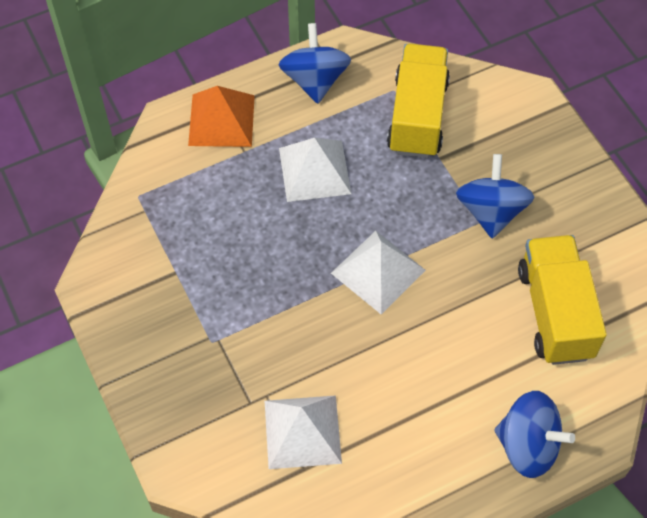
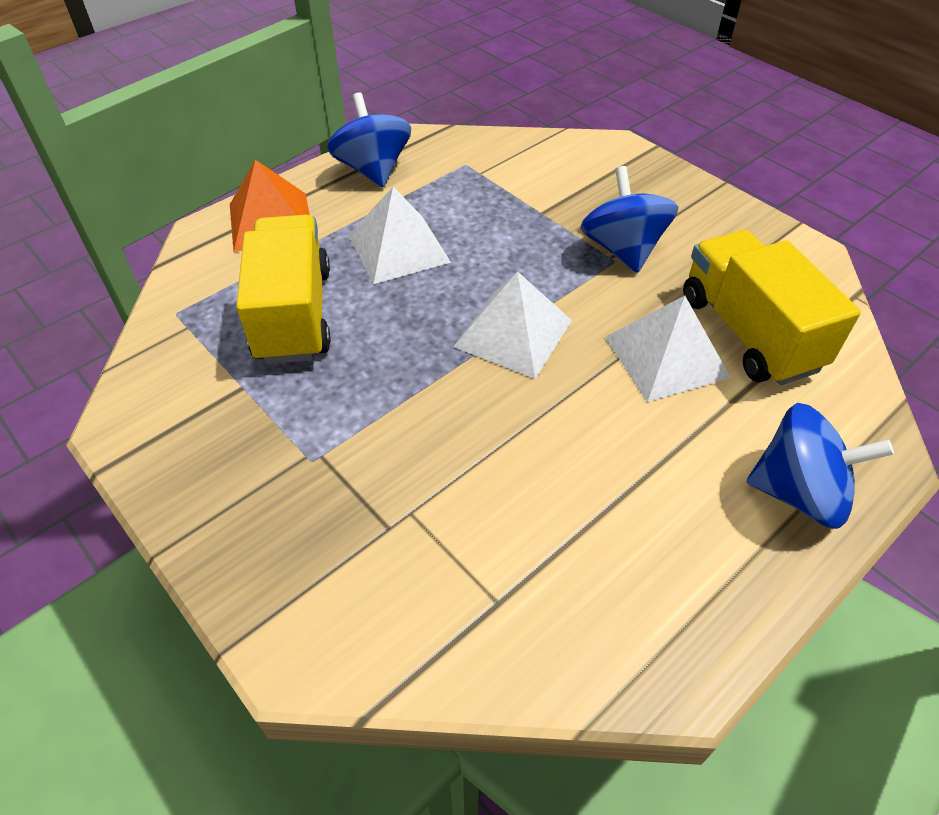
camera: 15 degrees left, 10 degrees down
(302, 431) = (478, 549): white pyramid -> white pyramid (666, 356)
(417, 116) = (501, 181): yellow truck -> yellow truck (293, 314)

